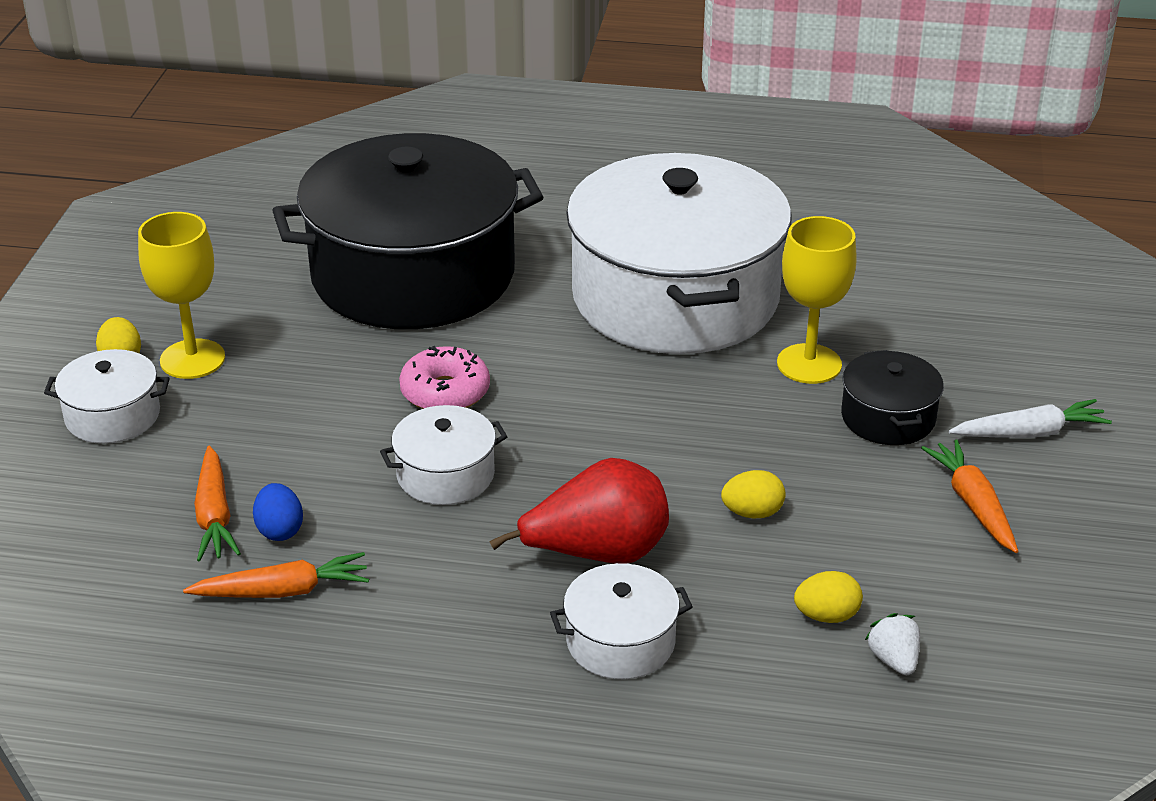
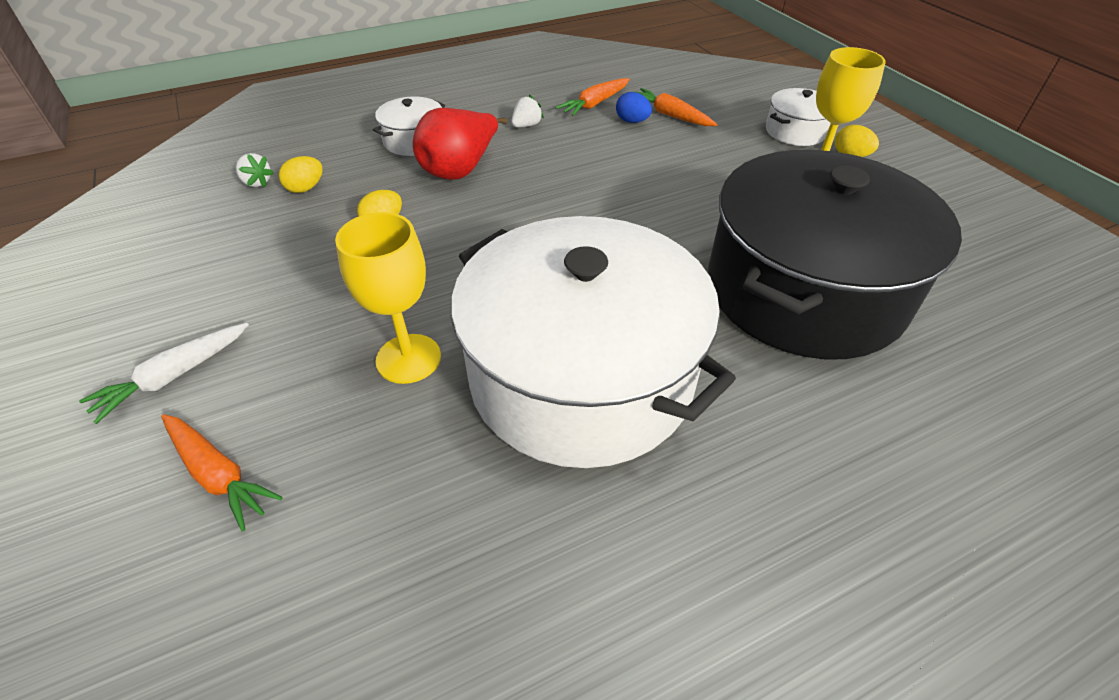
camera: 145 degrees right, 10 degrees up
(431, 594) = (526, 125): none -> white strawberry
(445, 392) = (651, 215): pink donut -> none
(445, 474) = (587, 173): white pot -> none
(888, 417) = (313, 335): black pot -> none
(973, 504) = (220, 290): orange carrot -> orange carrot (218, 474)

